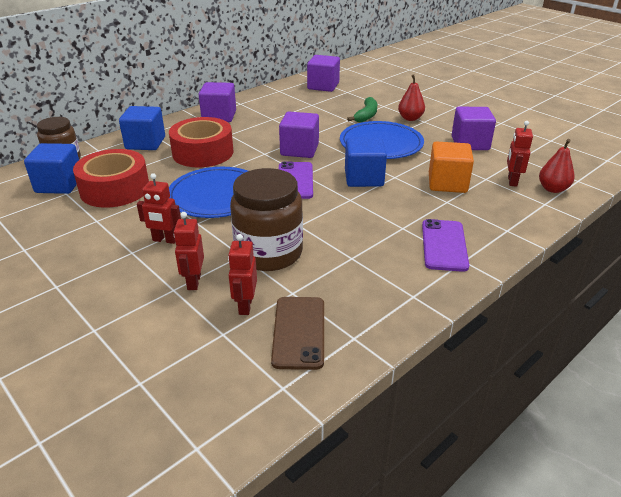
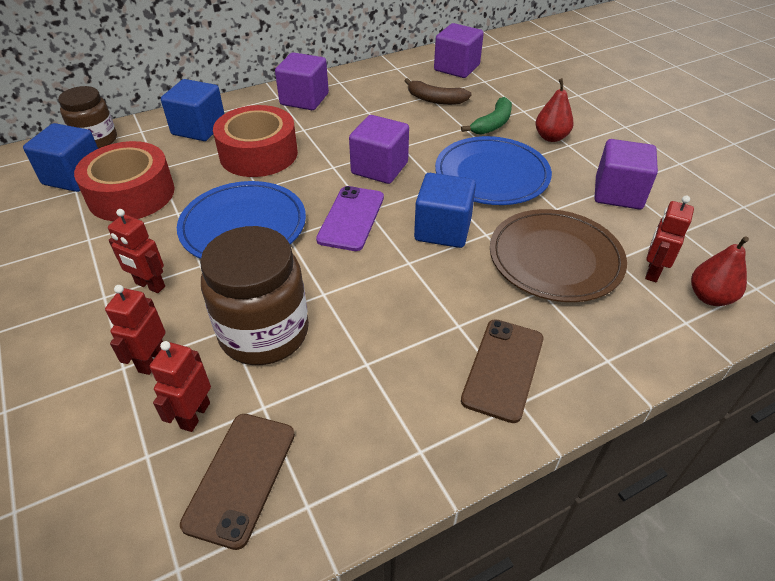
camera: 15 degrees right, 10 degrees up
(318, 106) = (435, 100): none -> brown banana
(444, 245) = (503, 369): purple phone -> brown phone
(447, 183) = (555, 258): orange cube -> brown plate

